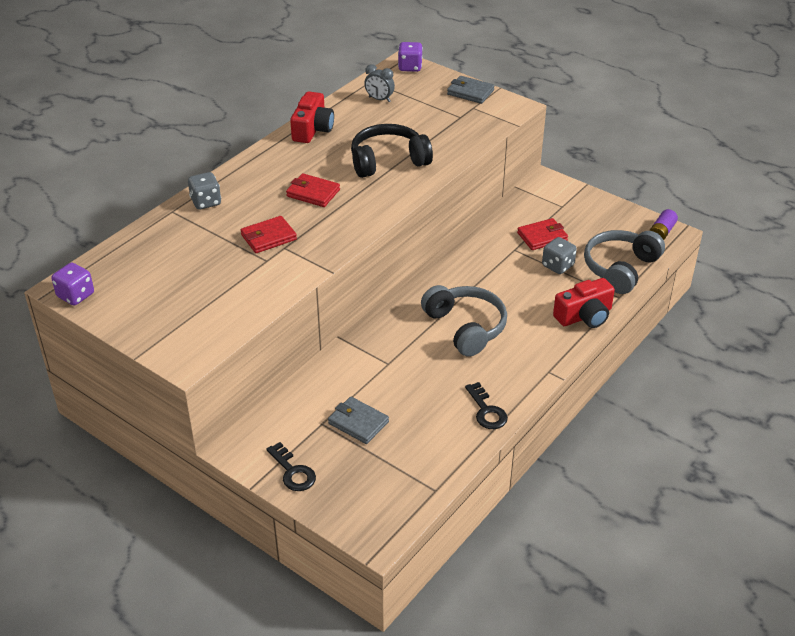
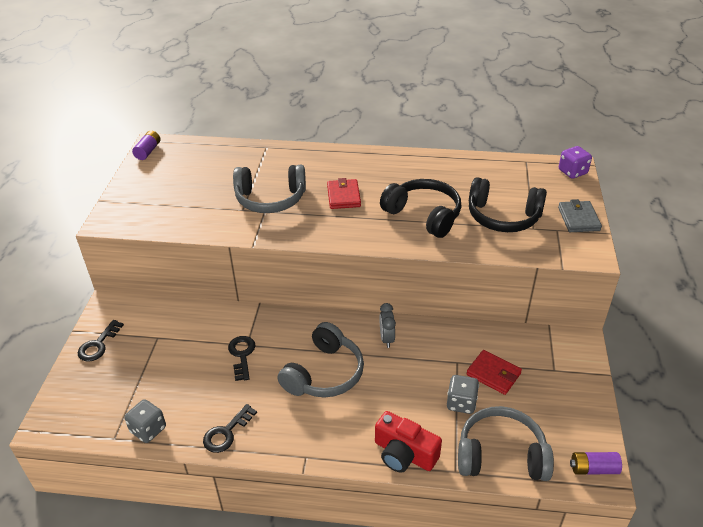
camera: 60 degrees right, 0 degrees up
(75, 295) = (148, 151): purple dice -> purple battery
(206, 202) = (288, 155): grey dice -> grey dice (148, 430)
(268, 237) = (270, 199): red wallet -> grey headphones
(312, 129) = (426, 162): red camera -> none
(358, 422) = (168, 357): grey wallet -> none
(379, 99) = (505, 176): grey clock -> grey clock (386, 339)
(399, 371) = (242, 355): none -> black key
(432, 124) = (503, 217): none -> black headphones

